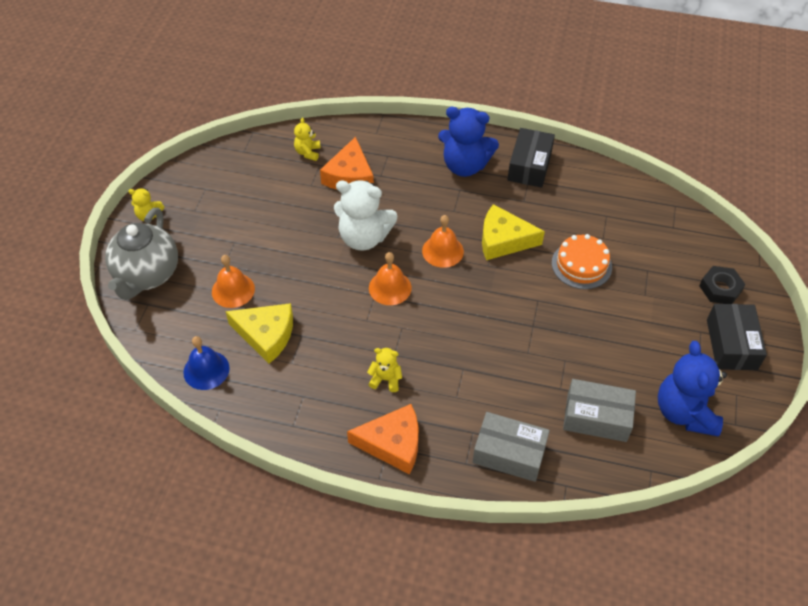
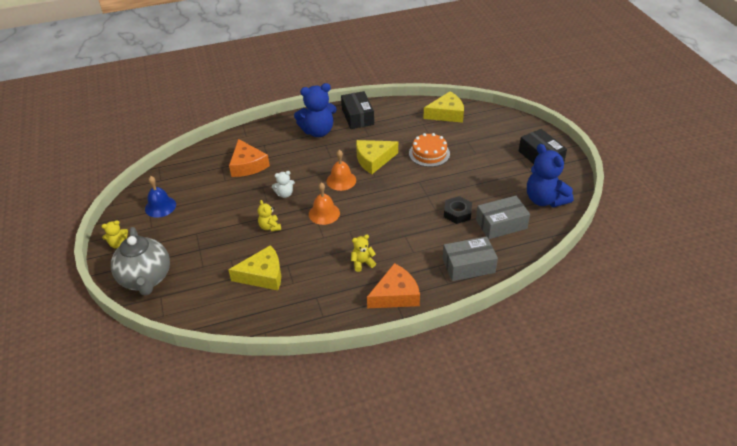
camera: 30 degrees left, 10 degrees down
(206, 370) = (236, 314): blue bell -> blue bell (160, 206)
(233, 290) = (218, 260): orange bell -> none
(308, 152) = (208, 163): yellow teddy bear -> yellow teddy bear (270, 227)
(364, 238) = (285, 194): white teddy bear -> white teddy bear, size x0.49
(651, 215) = (446, 114): none -> yellow cheese
(720, 288) = (513, 134): black nut -> black nut (457, 213)

